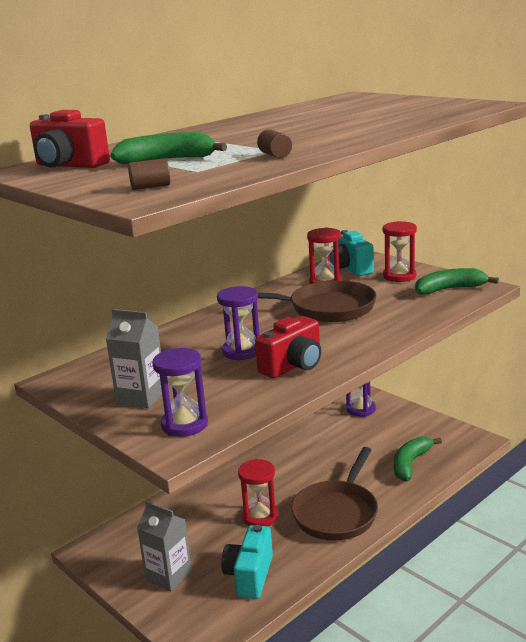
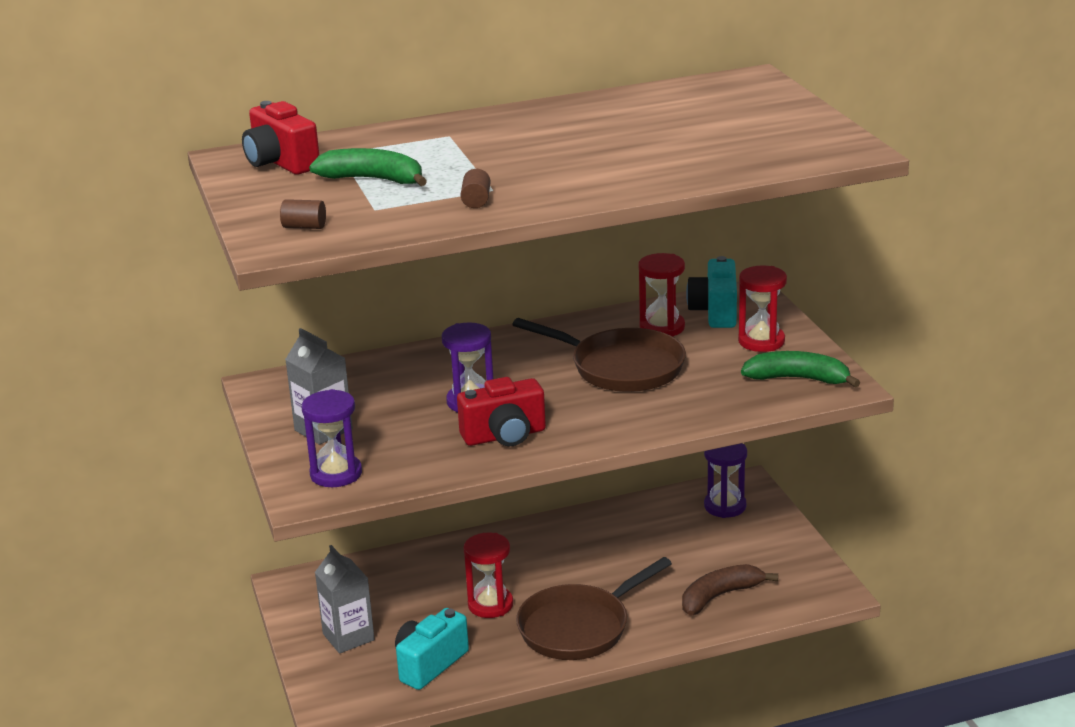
camera: 25 degrees right, 5 degrees up
(410, 463) = (720, 596): green banana -> brown banana

